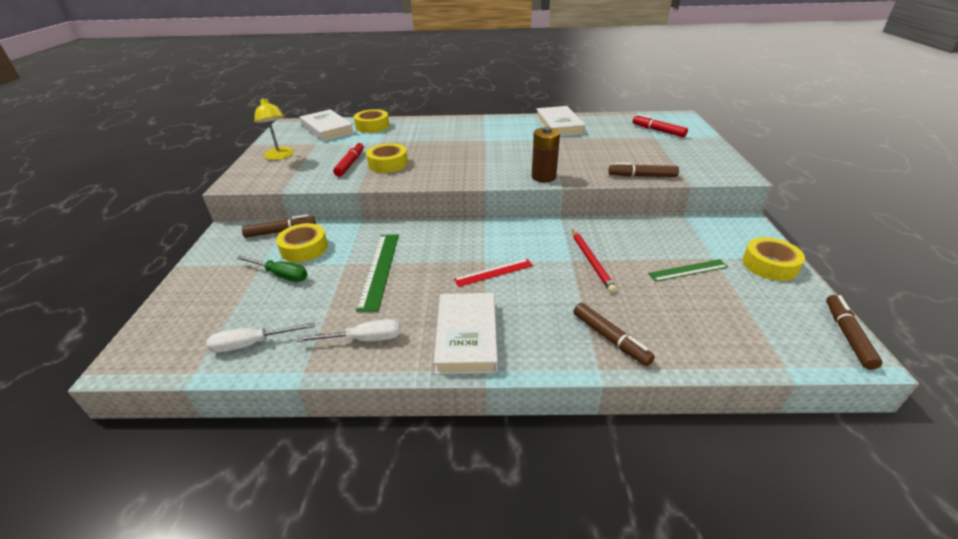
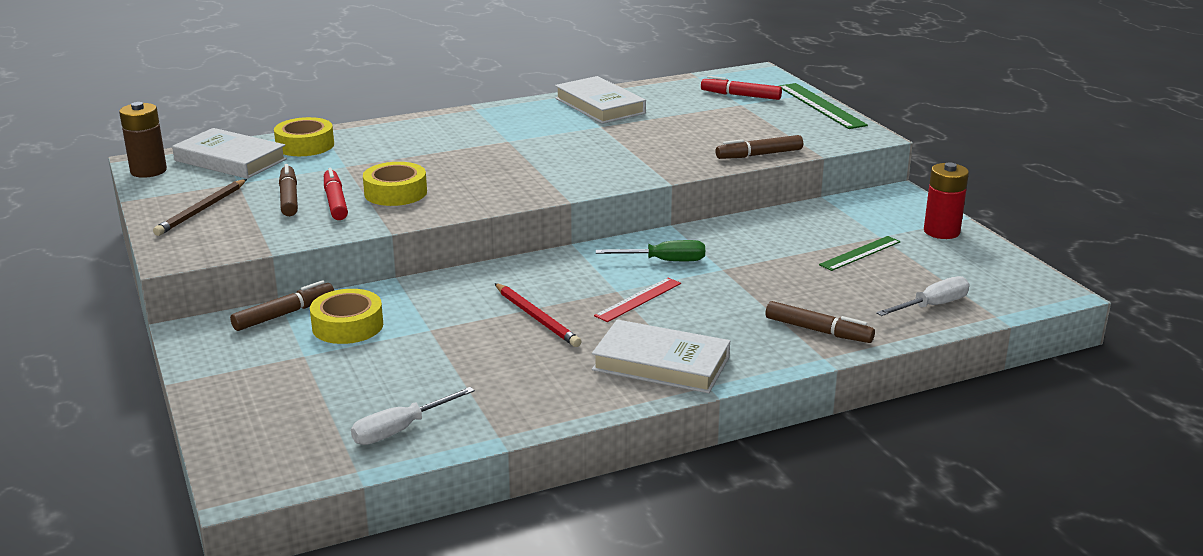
camera: 25 degrees left, 10 degrees down
(280, 156) = (202, 210): yellow lamp -> brown pencil
(281, 275) = (351, 360): green screwdriver -> green screwdriver (664, 261)
(364, 339) = (540, 393): white screwdriver -> white screwdriver (932, 306)
(379, 269) = (485, 326): green ruler -> green ruler (820, 106)
(467, 336) = (661, 363): white book -> white book turned 45 degrees counterclockwise
(543, 177) = (636, 175): brown battery -> brown battery (148, 171)
(591, 261) = (747, 266): red pencil -> red pencil (537, 318)
(769, 265) = (941, 232): yellow tape -> red battery
(847, 335) = (1040, 279): brown marker -> brown marker (289, 198)

